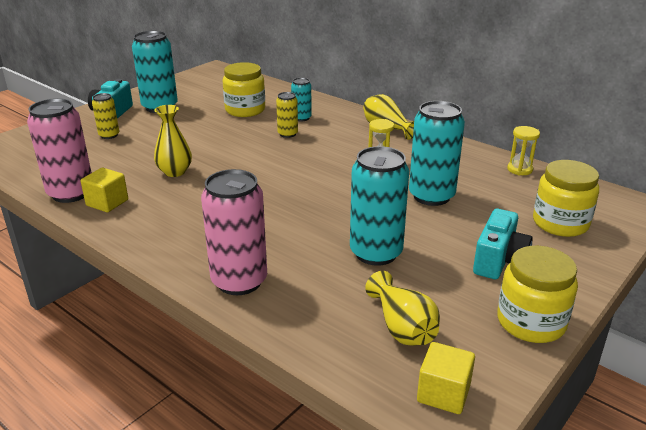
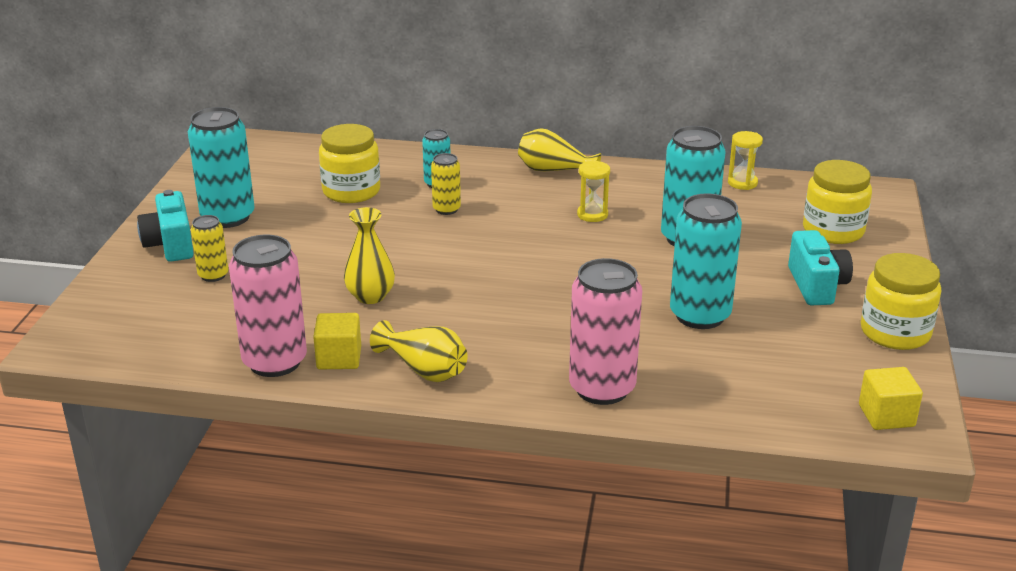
camera: 30 degrees left, 0 degrees up
(402, 327) = (798, 375): yellow vase -> yellow vase (424, 370)

